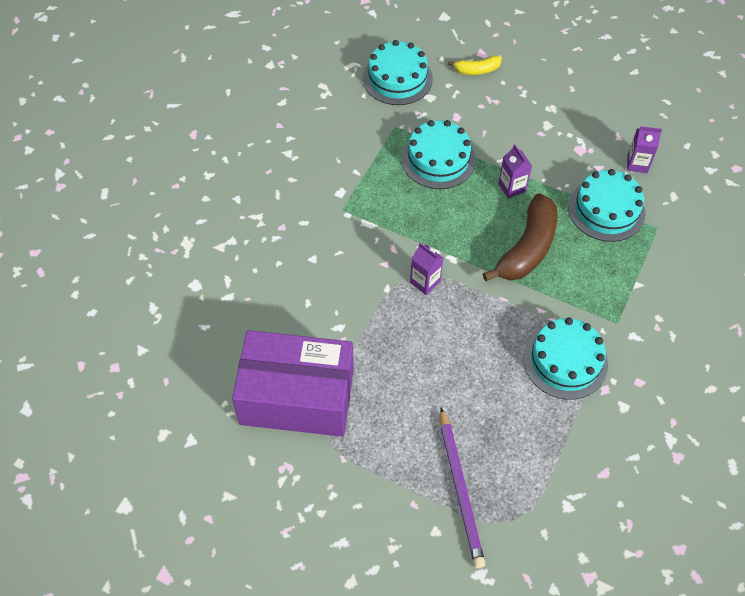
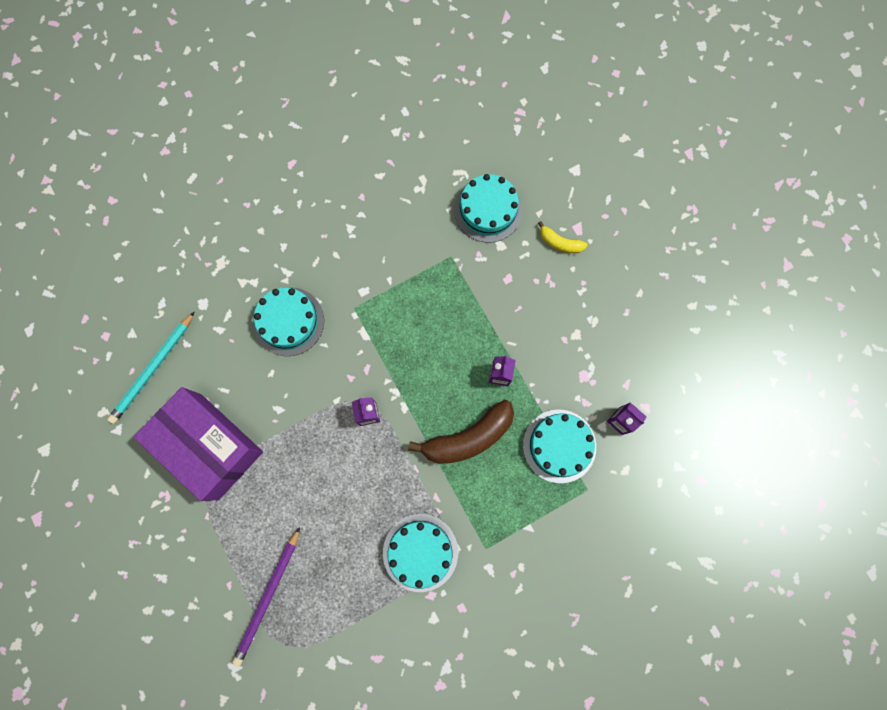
camera: 35 degrees right, 20 degrees up
(187, 366) = (153, 369): none -> turquoise pencil
(438, 159) = (462, 310): turquoise cake -> turquoise cake (288, 321)

